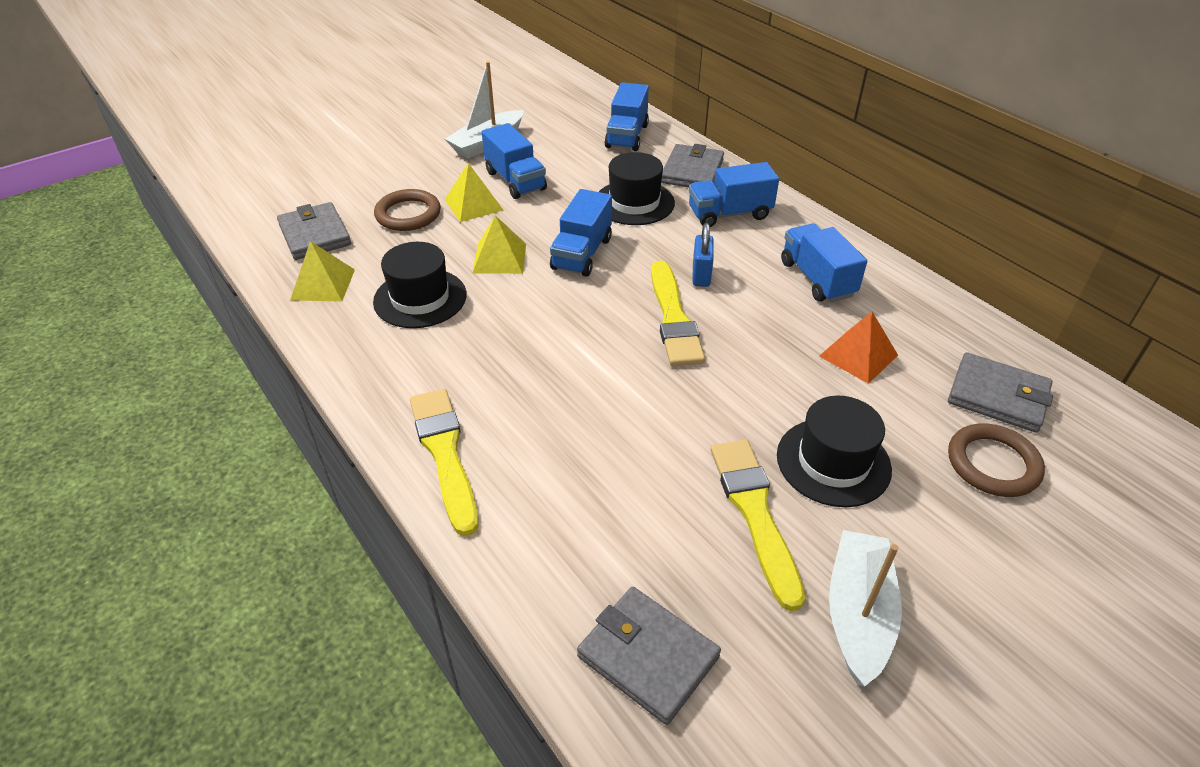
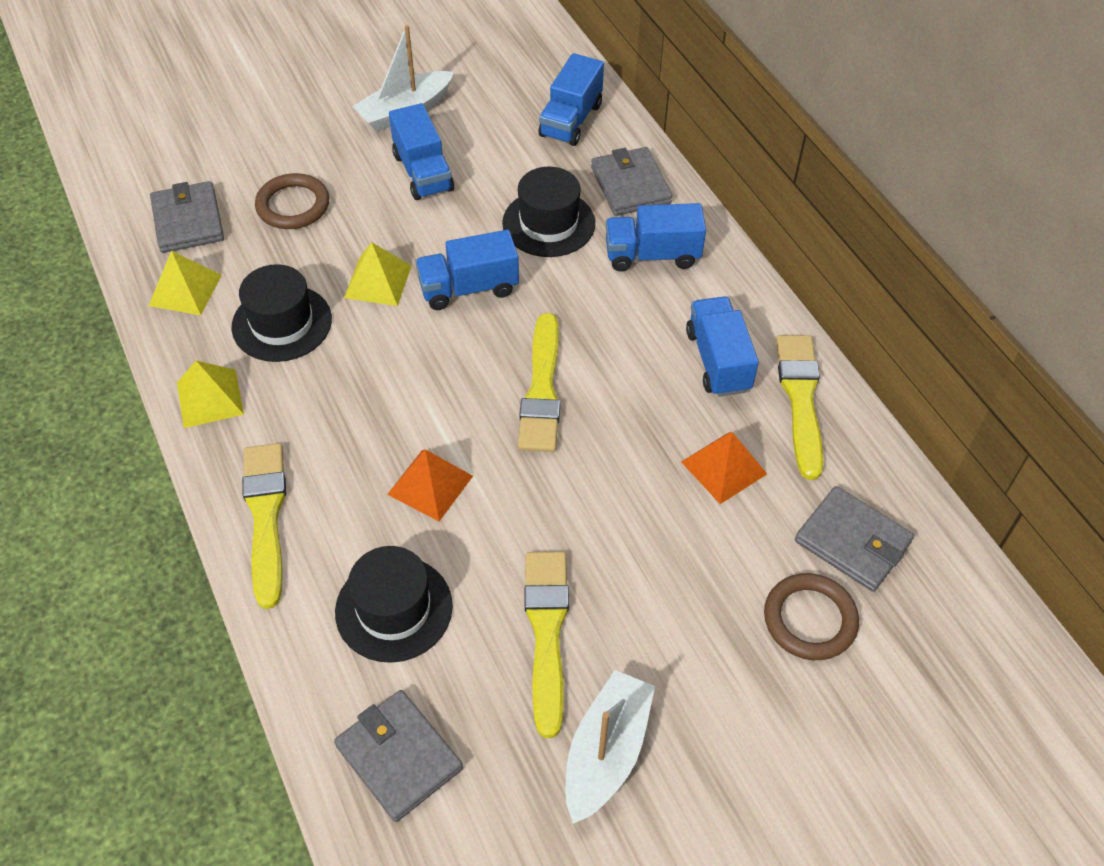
camera: 10 degrees right, 10 degrees up
(473, 204) = (367, 201): yellow pyramid -> yellow pyramid (209, 398)
(582, 253) = (468, 288): blue truck -> blue truck turned 45 degrees clockwise
(598, 405) = (430, 485): none -> orange pyramid
(692, 171) = (630, 185): grey wallet -> grey wallet turned 45 degrees counterclockwise
(701, 275) = (590, 337): blue padlock -> none
(833, 462) = (646, 590): black hat -> black hat (394, 608)
(899, 297) = (800, 399): none -> yellow brush

